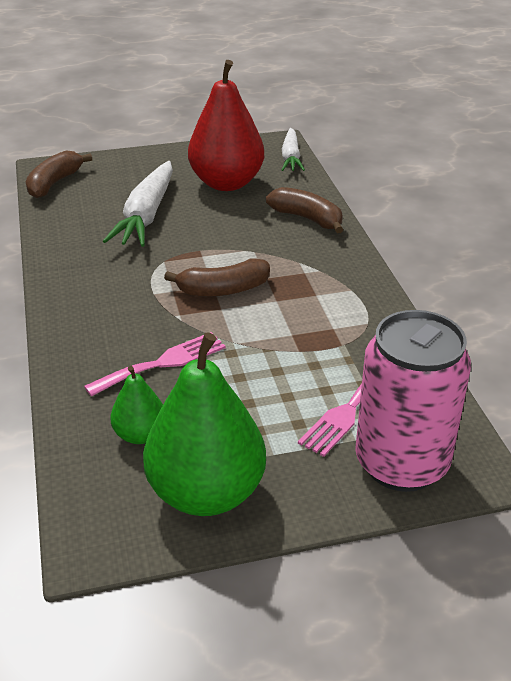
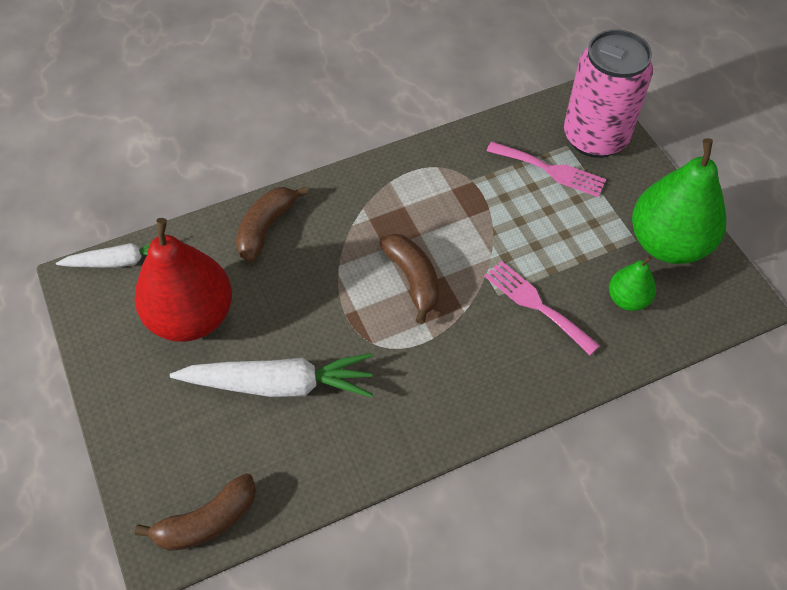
camera: 100 degrees left, 20 degrees up
(54, 183) = (207, 521): brown banana -> brown banana turned 45 degrees counterclockwise

